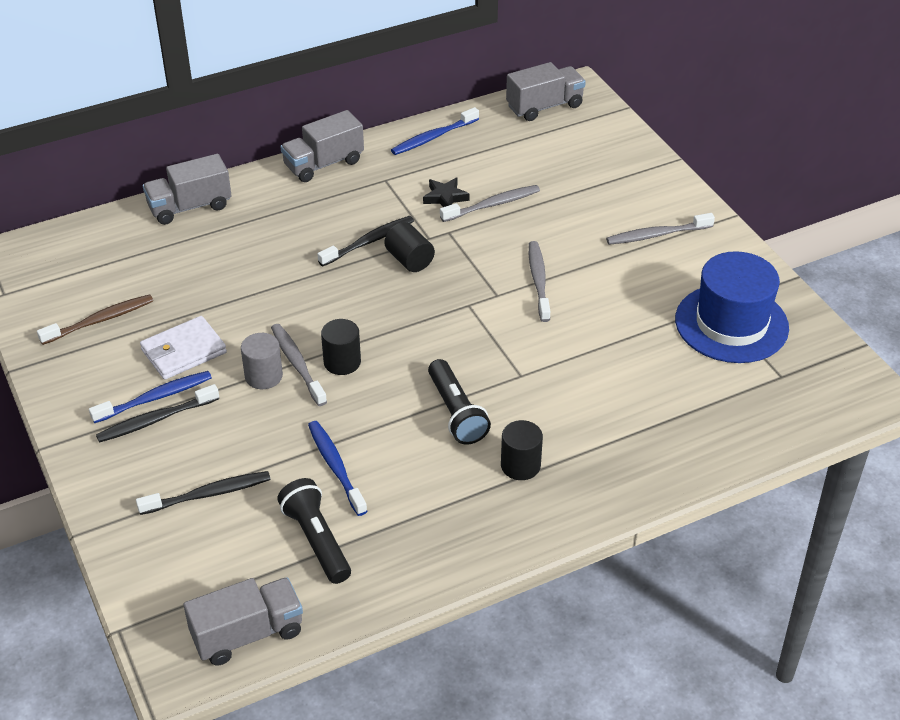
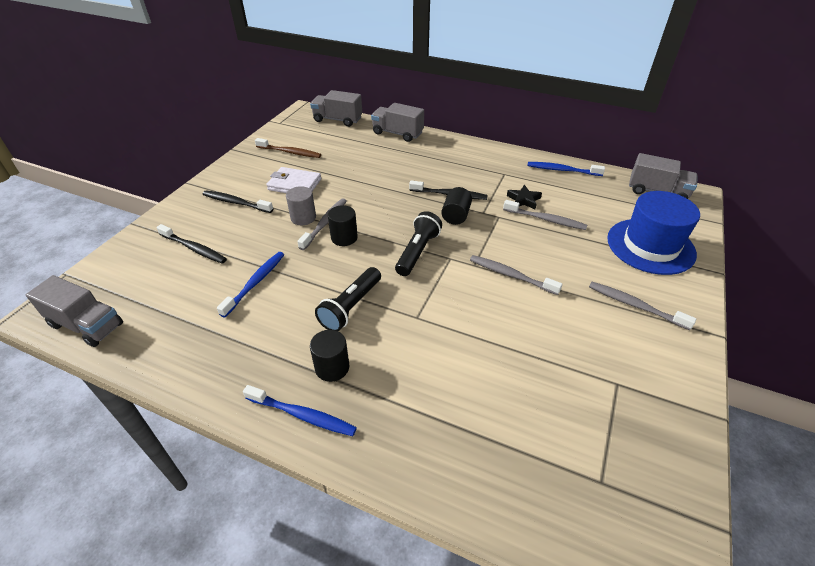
camera: 50 degrees right, 0 degrees up
(155, 398) = (252, 194): blue toothbrush -> blue toothbrush (302, 415)
(317, 540) = (186, 309): black flashlight -> black flashlight (417, 252)
(323, 164) = (485, 150): grey truck -> grey truck (337, 120)
(538, 281) = (511, 275): grey toothbrush -> grey toothbrush turned 105 degrees counterclockwise
(731, 323) = (612, 406): blue hat -> blue hat (650, 246)

